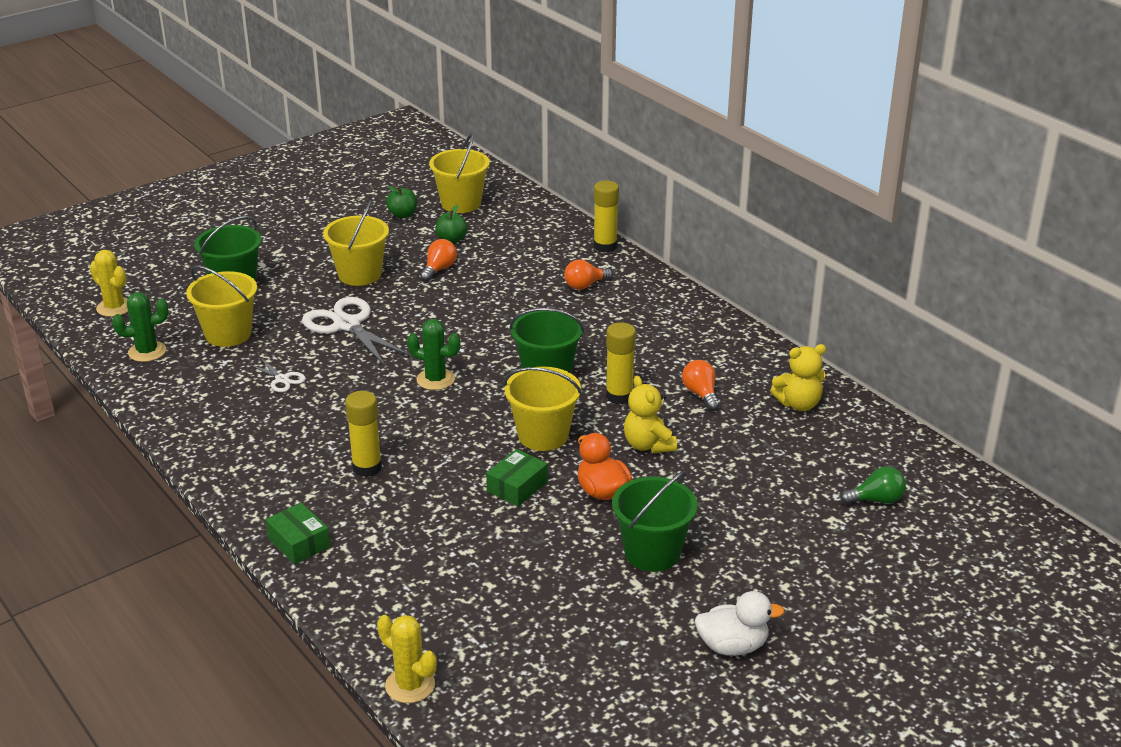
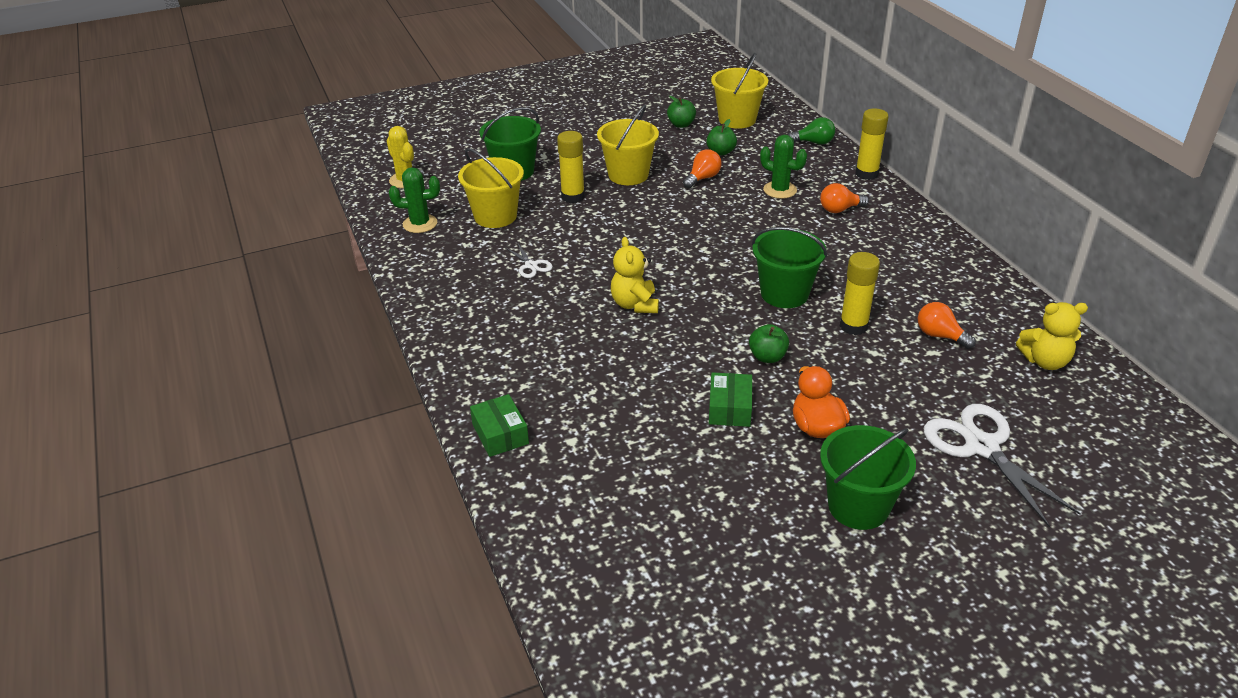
camera: 15 degrees right, 5 degrees up
(347, 325) = (604, 221): white scissors -> white scissors (982, 447)
(367, 467) = (586, 365): yellow glue stick -> yellow glue stick (573, 197)
(410, 685) = (568, 617): yellow cactus -> none
(435, 379) = (674, 284): green cactus -> green cactus (780, 190)
(517, 487) = (729, 408): green box -> green box turned 45 degrees counterclockwise
(543, 435) = (767, 357): yellow bucket -> green apple
(648, 445) = (874, 383): yellow teddy bear -> yellow teddy bear (635, 304)
(701, 394) = (939, 336): orange light bulb -> orange light bulb turned 45 degrees counterclockwise
(732, 646) = (931, 638): white duck -> none
(876, 500) = (1122, 485): green light bulb -> green light bulb (814, 142)

